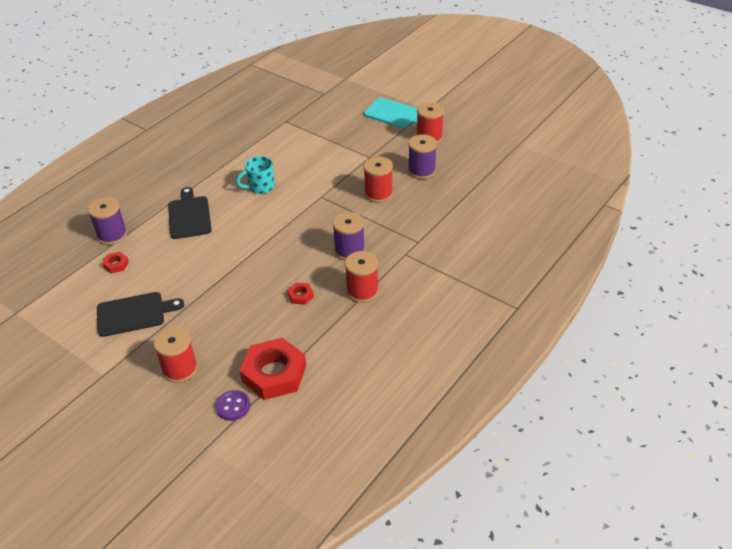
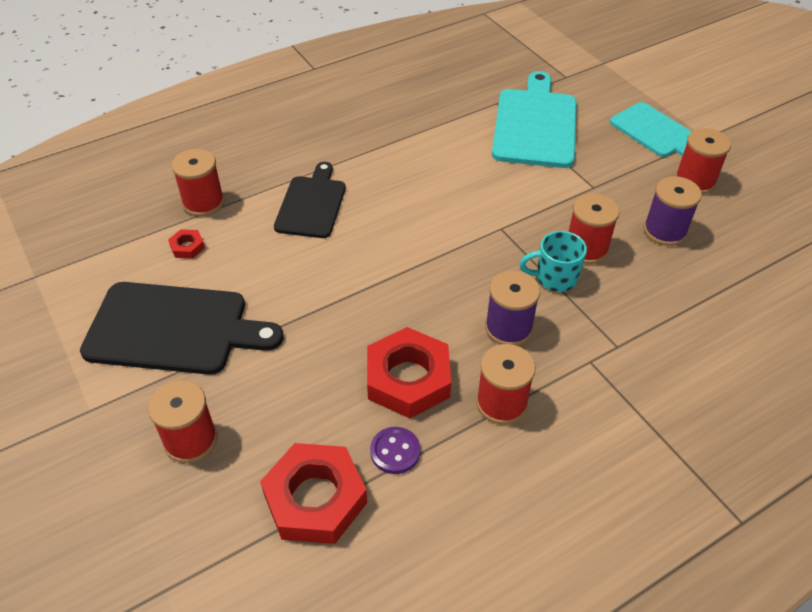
camera: 20 degrees right, 5 degrees up
(112, 235) = (203, 203): purple spool -> red spool
(134, 314) = (174, 329): black cutting board -> black cutting board, size x1.54
(233, 406) = (233, 533): purple button -> purple button (395, 451)
(260, 187) = (423, 189): turquoise mug -> turquoise mug (554, 278)
(300, 296) = (408, 379): red nut -> red nut, size x2.30
(316, 128) = (535, 124): none -> turquoise cutting board

